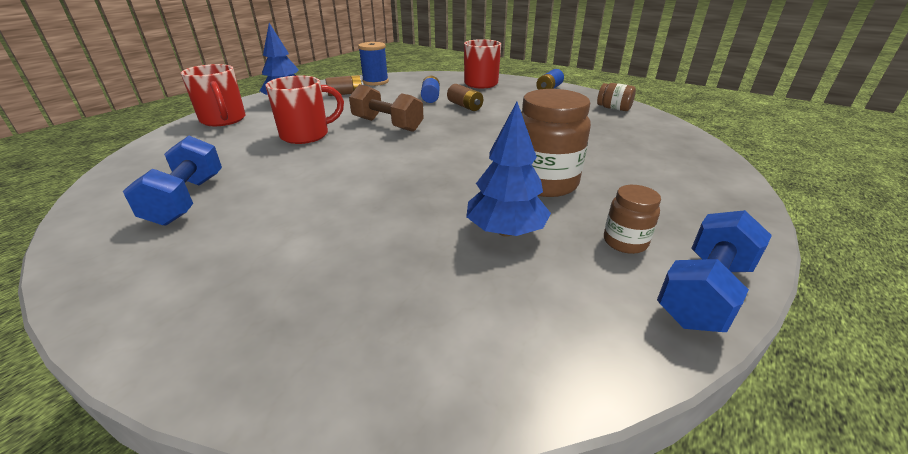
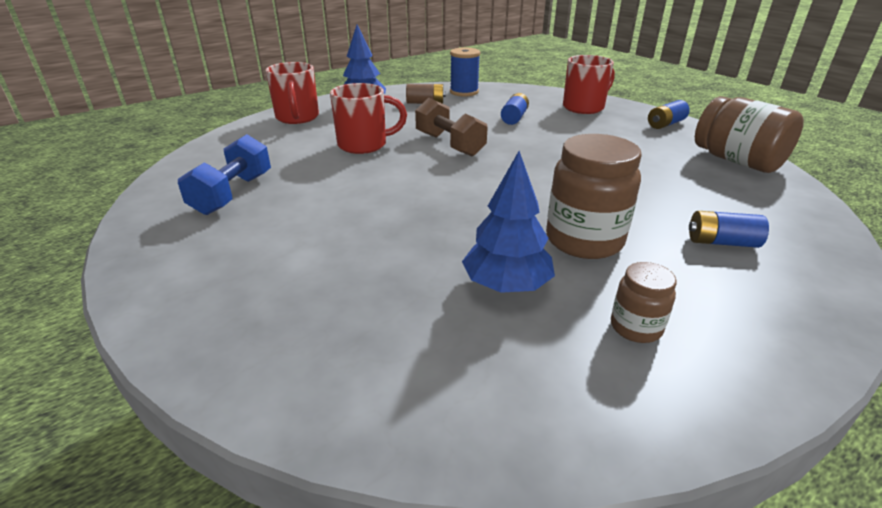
camera: 20 degrees right, 0 degrees up
(465, 106) = (547, 134): brown battery -> none
(613, 108) = (737, 161): brown jar -> brown jar, size x1.91
(641, 166) = (721, 242): none -> blue battery
(704, 292) = (694, 406): blue dumbbell -> none

